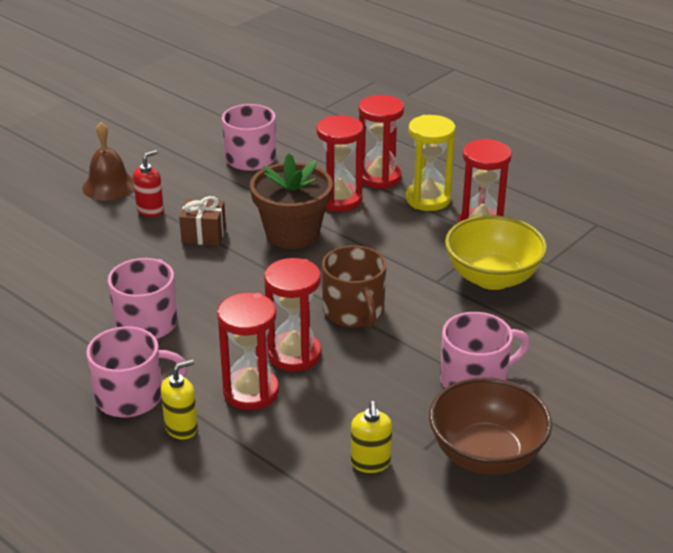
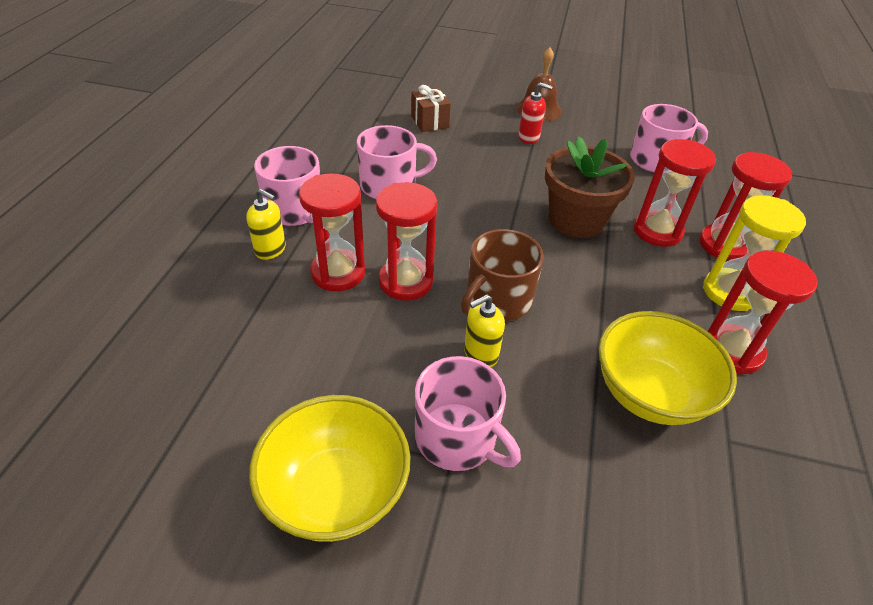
camera: 60 degrees right, 10 degrees up
(204, 235) = (524, 173): brown gift -> brown gift (429, 122)
(370, 463) = (279, 390): yellow soap dispenser -> yellow soap dispenser (480, 354)
(486, 455) = (336, 491): brown bowl -> yellow bowl

